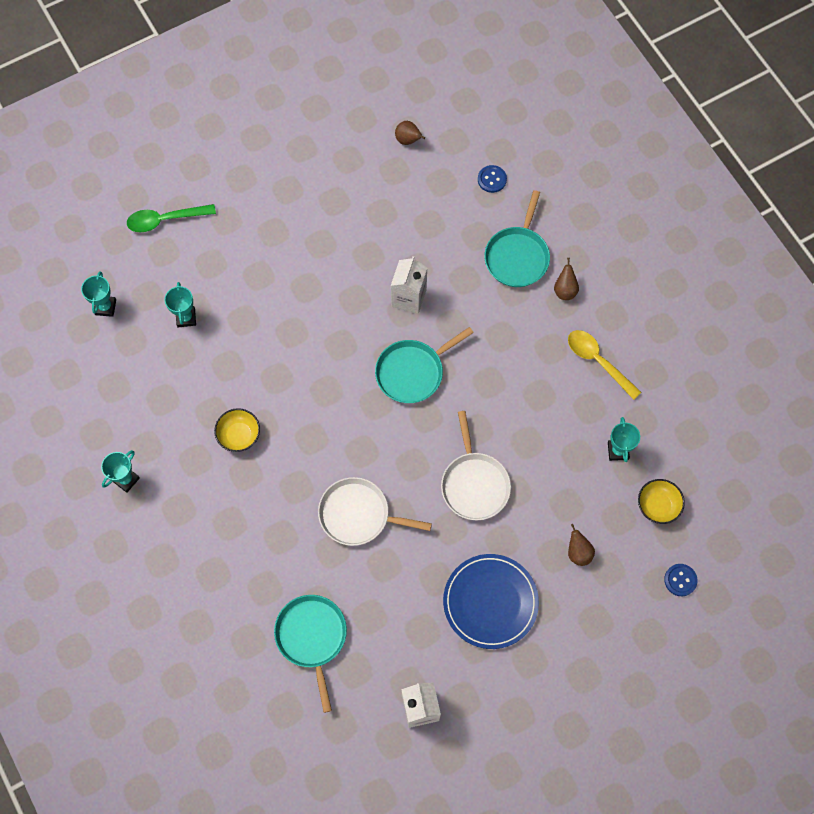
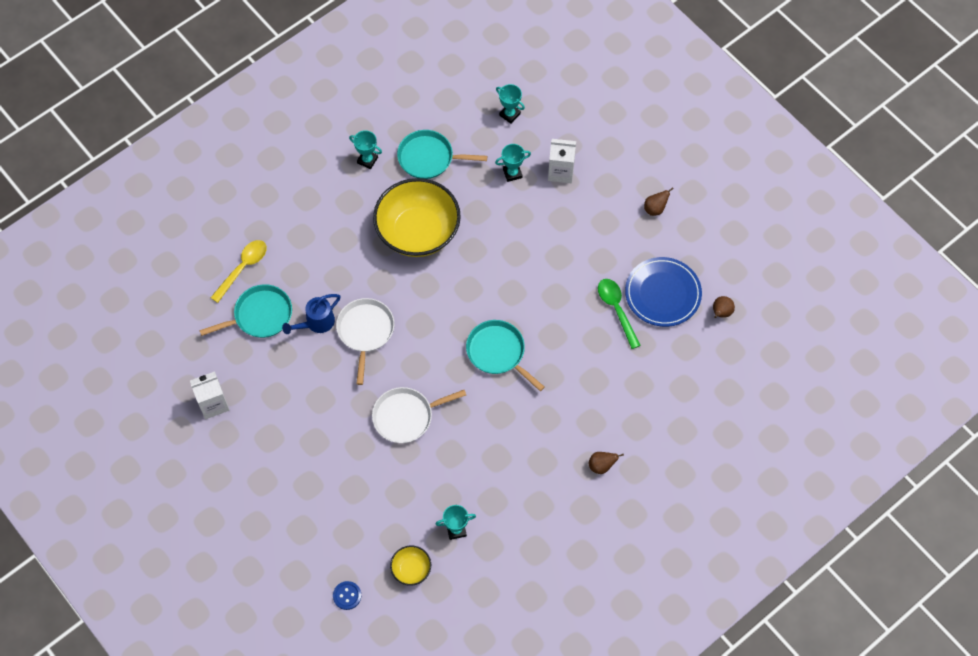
camera: 80 degrees right, 5 degrees down
(105, 307) = (509, 114): turquoise trophy -> turquoise trophy turned 45 degrees clockwise
(165, 220) = (597, 140): green spoon -> green spoon (616, 310)
(239, 435) = (418, 232): yellow bowl -> yellow bowl, size x2.30
(335, 570) = (316, 323): none -> blue watering can
(409, 298) = (566, 338): white carton -> white carton (561, 172)
(490, 602) = (306, 444): blue plate -> blue plate (662, 293)
(492, 179) = (698, 388): blue button -> none
(517, 256) = (626, 421): turquoise pan -> turquoise pan (428, 158)
(578, 552) = (359, 508): brown pear -> brown pear (655, 209)
(598, 361) = (537, 503): yellow spoon -> yellow spoon (243, 268)

